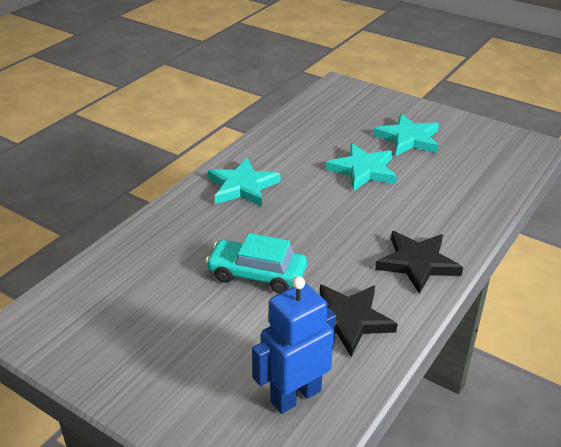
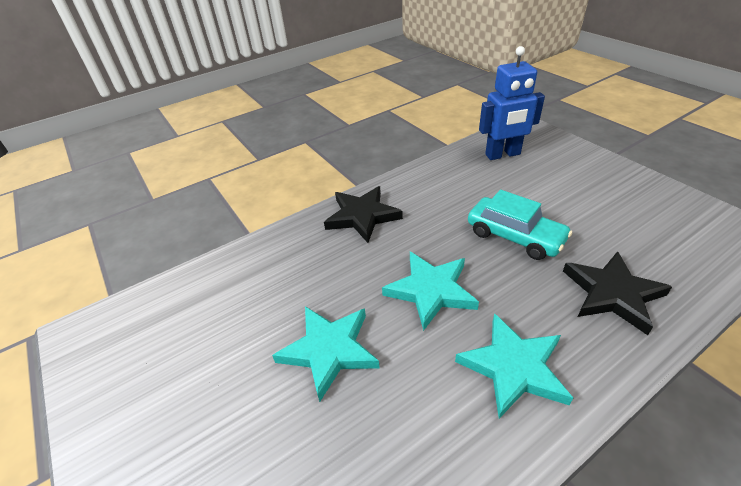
camera: 155 degrees left, 5 degrees up
(348, 320) = (447, 187): black star -> black star (612, 294)
(408, 139) = (213, 403): turquoise star -> turquoise star (431, 290)

